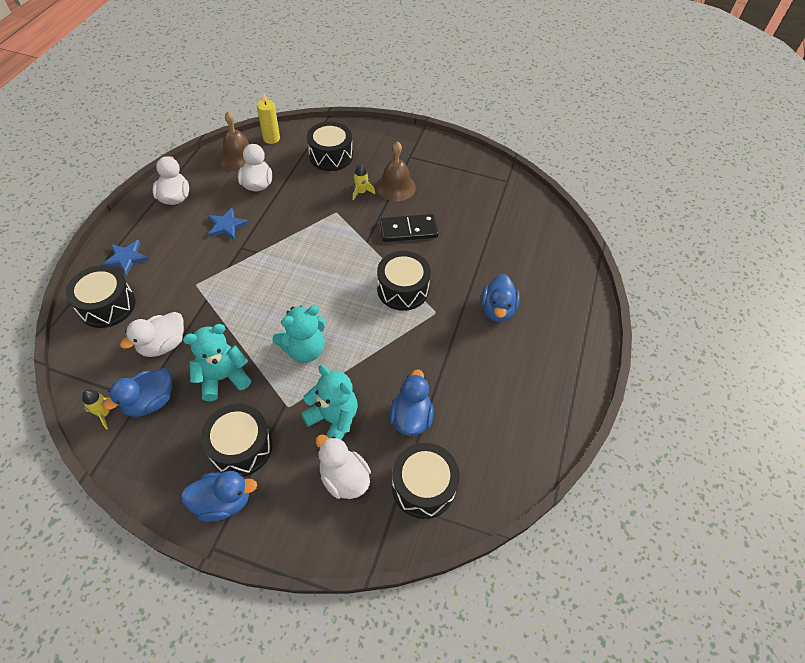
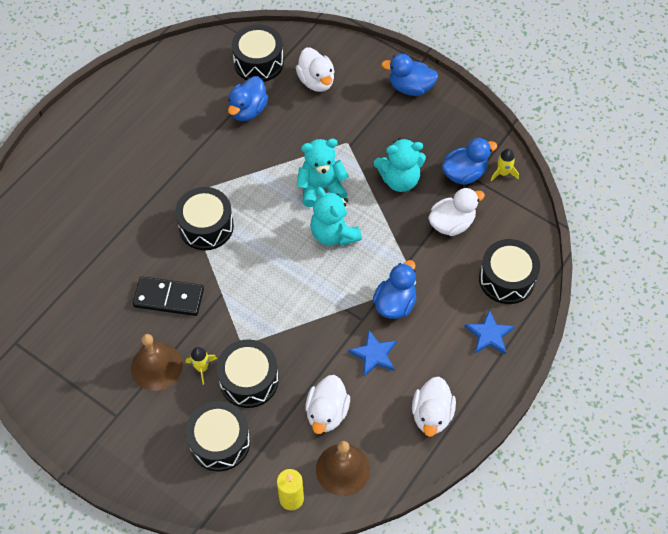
camera: 160 degrees left, 5 degrees up
(241, 447) = (392, 121): black drum -> black drum (249, 380)
(333, 419) = (312, 123): turquoise teddy bear -> turquoise teddy bear (333, 234)
(497, 310) = (124, 183): blue duck -> blue duck (395, 303)

